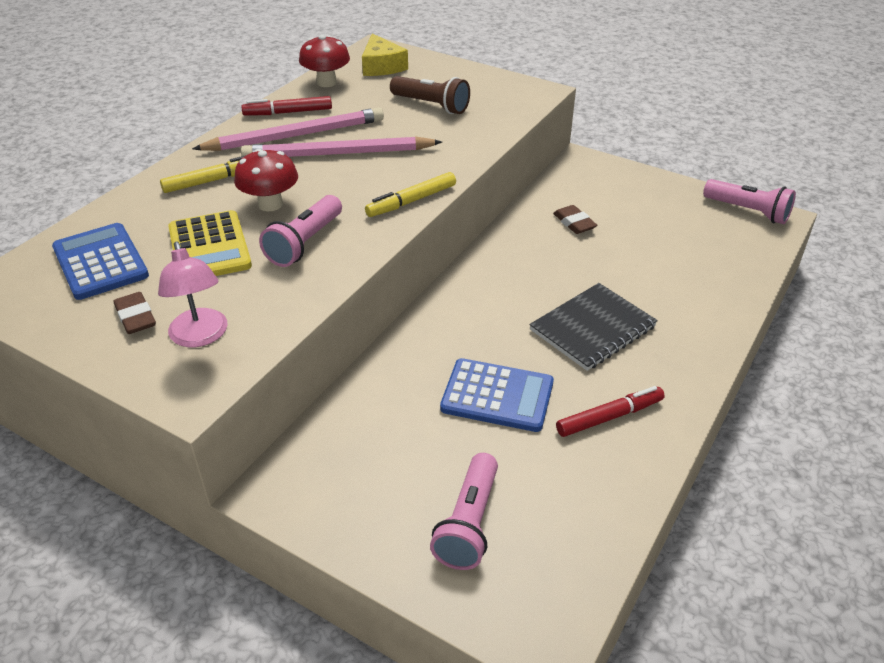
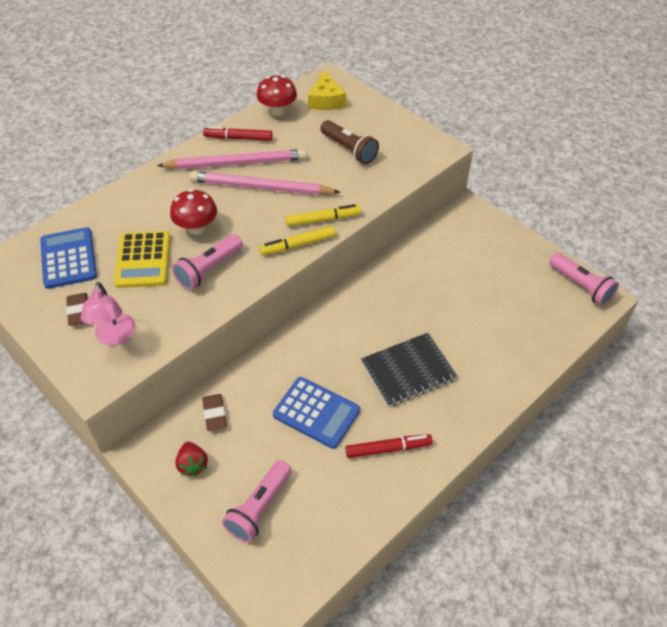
camera: 15 degrees right, 10 degrees up
(212, 181) = (163, 197): yellow marker -> yellow marker (322, 219)
(352, 491) = (192, 465): none -> red strawberry
(574, 223) = (435, 270): brown eraser -> brown eraser (214, 414)

